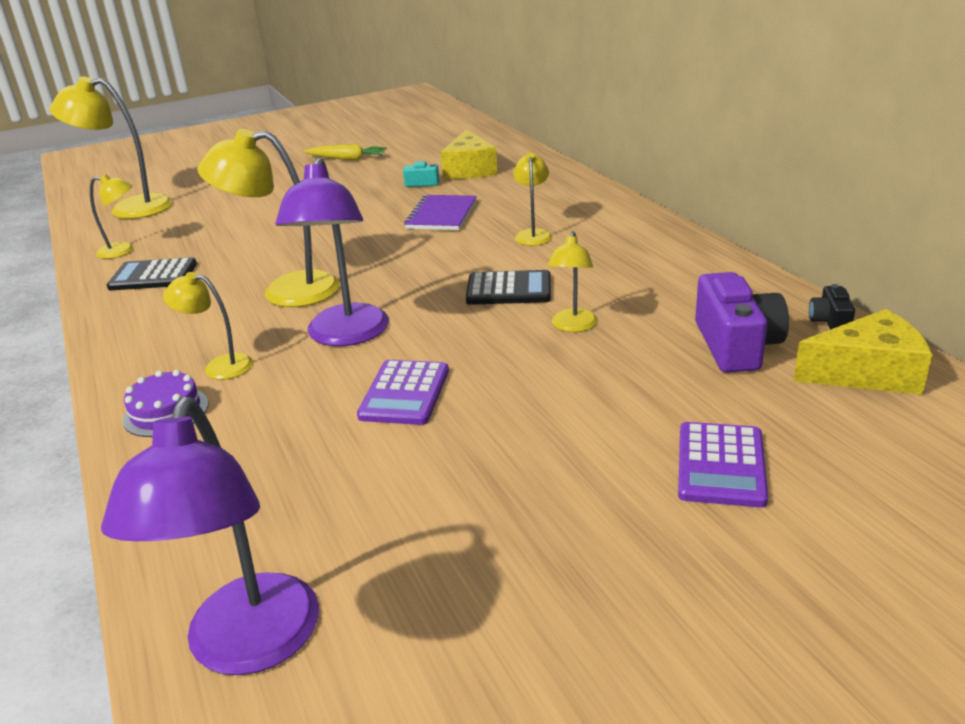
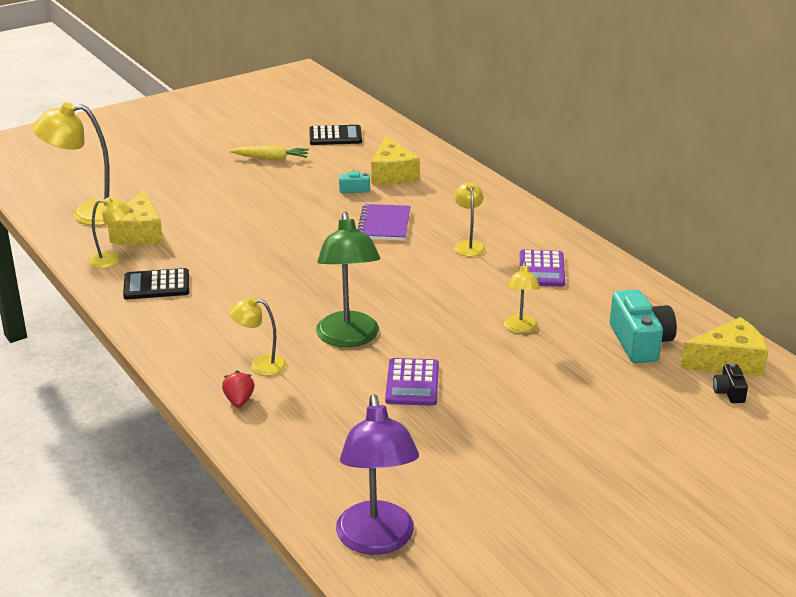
camera: 10 degrees left, 0 degrees up
(166, 412) = (239, 401): purple cake -> red strawberry
(169, 226) = (139, 233): none -> yellow cheese
(285, 291) = (281, 299): yellow lamp -> none
(346, 336) = (348, 338): purple lamp -> green lamp
(509, 289) = (463, 297): black calculator -> black calculator (335, 136)
(721, 465) = (638, 426): purple calculator -> purple calculator (541, 269)
(736, 345) = (640, 342): purple camera -> turquoise camera
(830, 321) = (704, 322): black camera -> black camera (729, 392)

